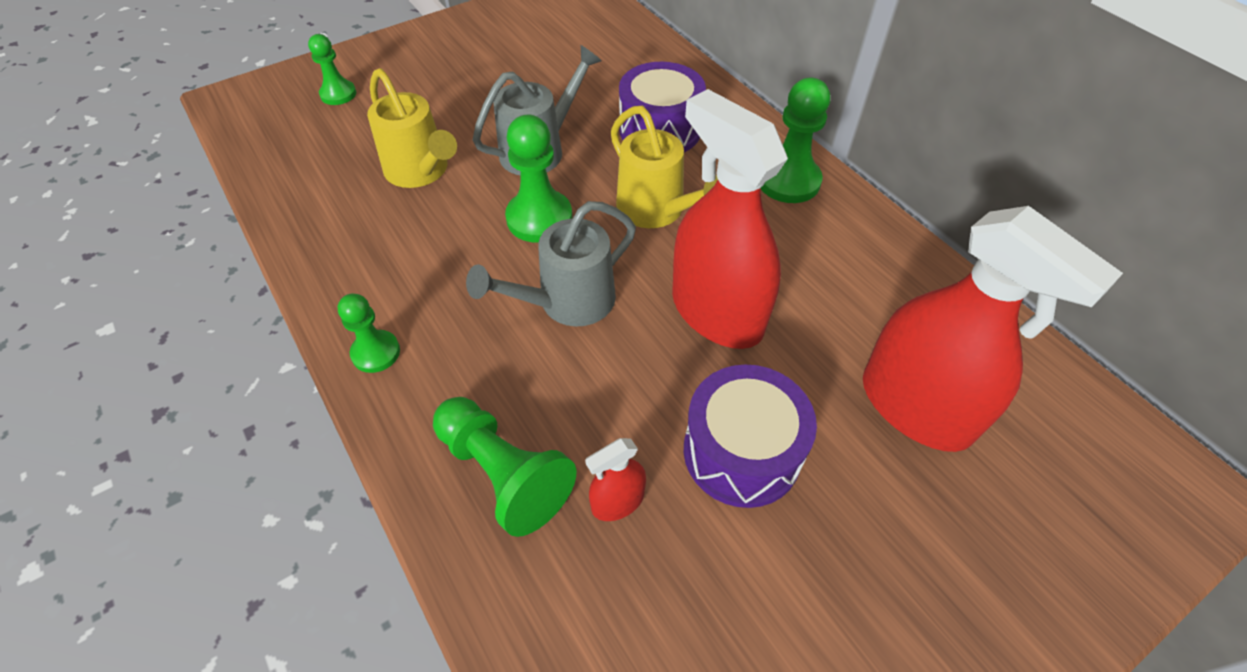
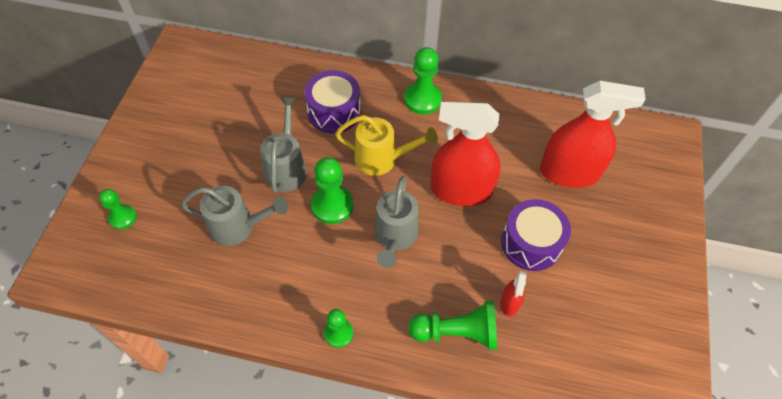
camera: 45 degrees left, 5 degrees up
(421, 172) = (239, 227): yellow watering can -> grey watering can

